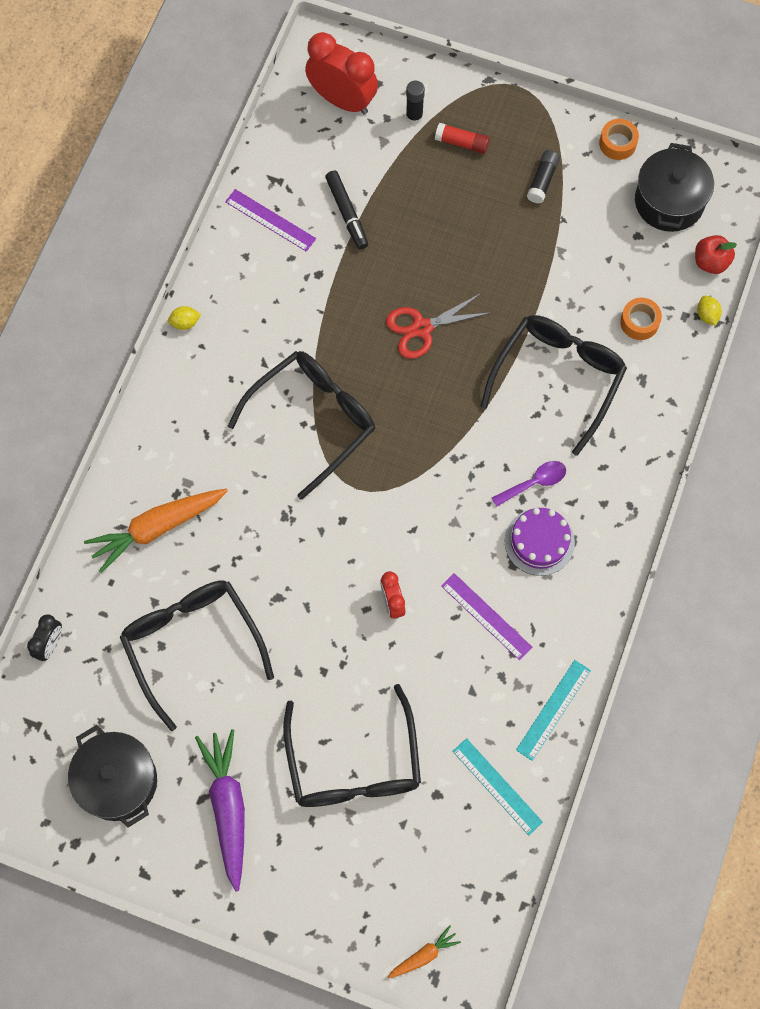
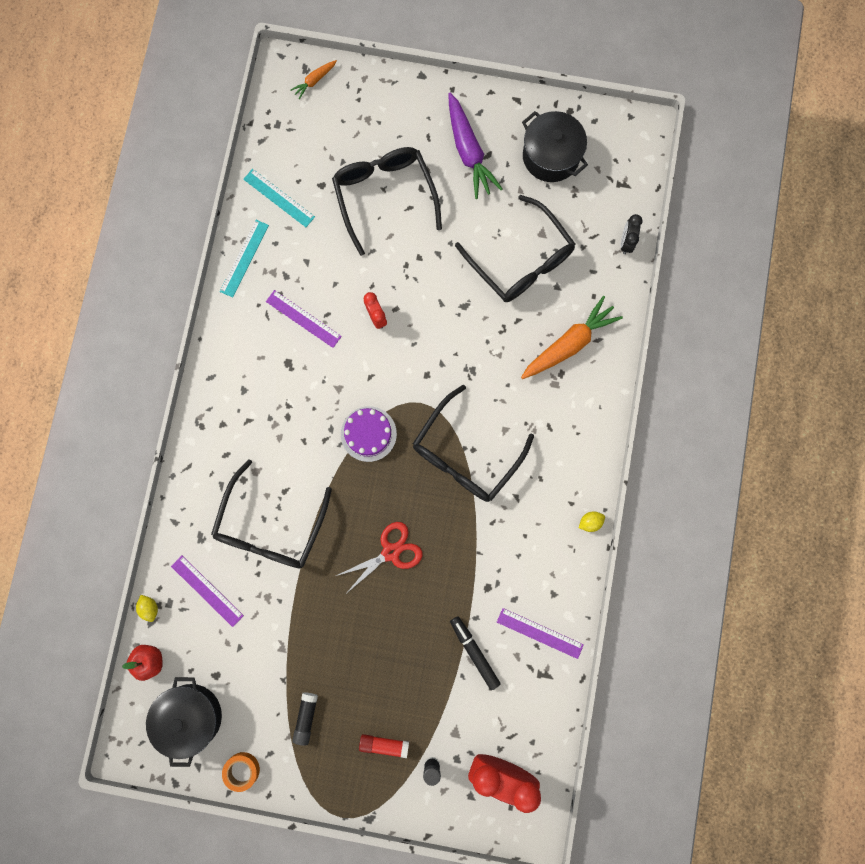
camera: 170 degrees right, 10 degrees up
(534, 482) = (279, 432): purple spoon -> none
(539, 542) = (270, 384): purple cake -> purple cake (368, 434)
(639, 322) = (207, 590): orange tape -> purple ruler

